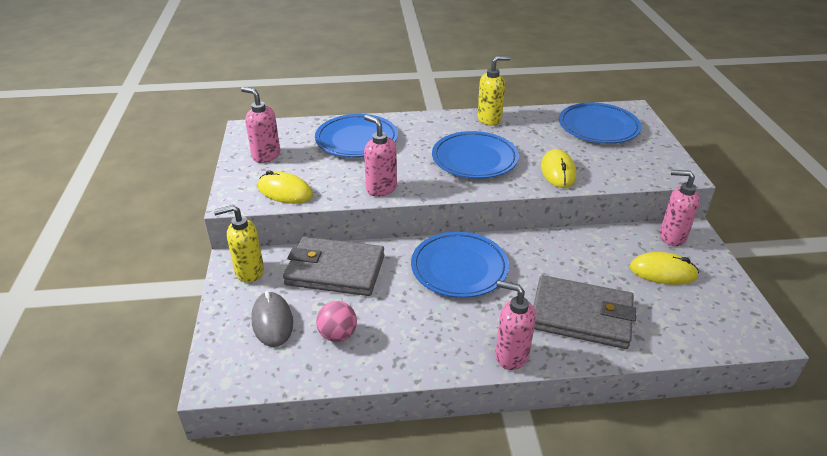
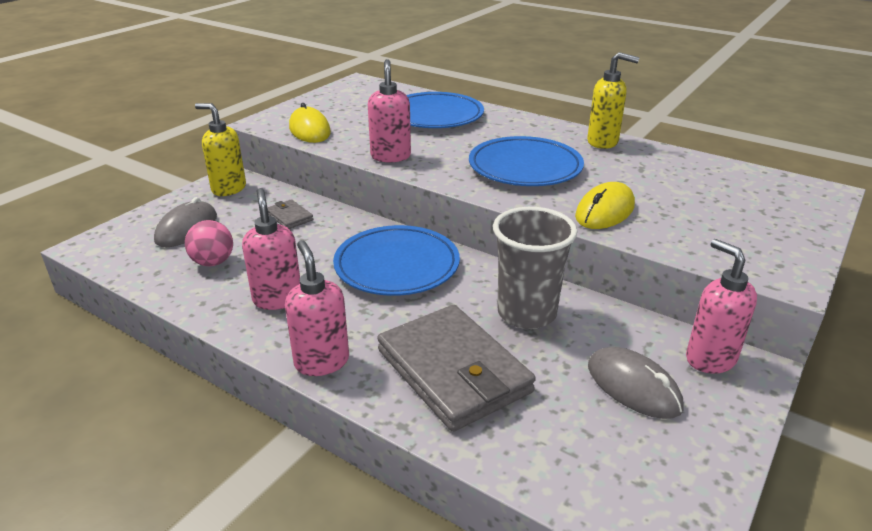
camera: 40 degrees right, 5 degrees down
(266, 156) = (340, 102): pink soap dispenser -> pink soap dispenser (277, 299)
(335, 270) = (289, 217): grey wallet -> grey wallet, size x0.43
(567, 259) = (526, 313): none -> grey cup
(598, 127) = (737, 192): blue plate -> none
(663, 272) = (633, 386): yellow mouse -> grey mouse

